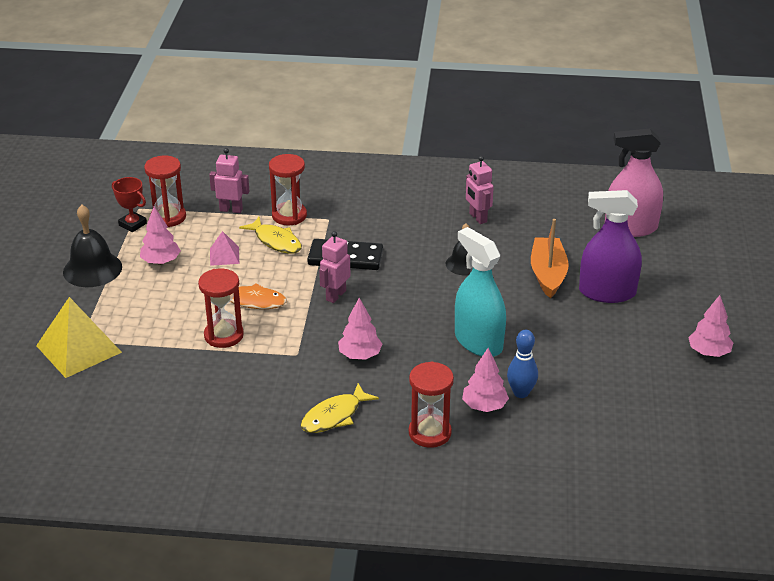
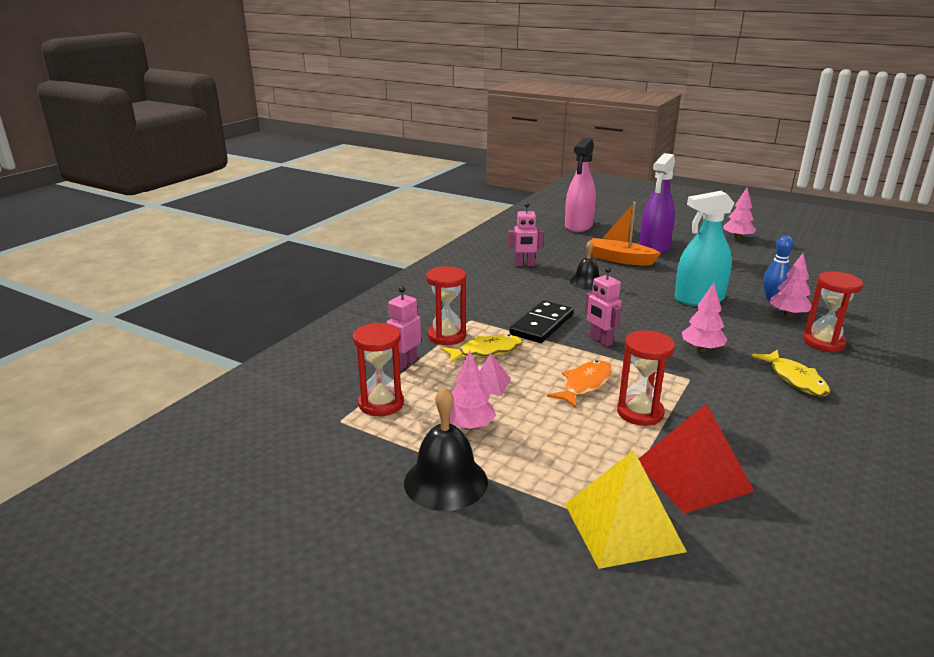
camera: 65 degrees left, 10 degrees down
(132, 224) = (371, 431): red trophy -> none
(149, 371) = (692, 476): none -> red pyramid

